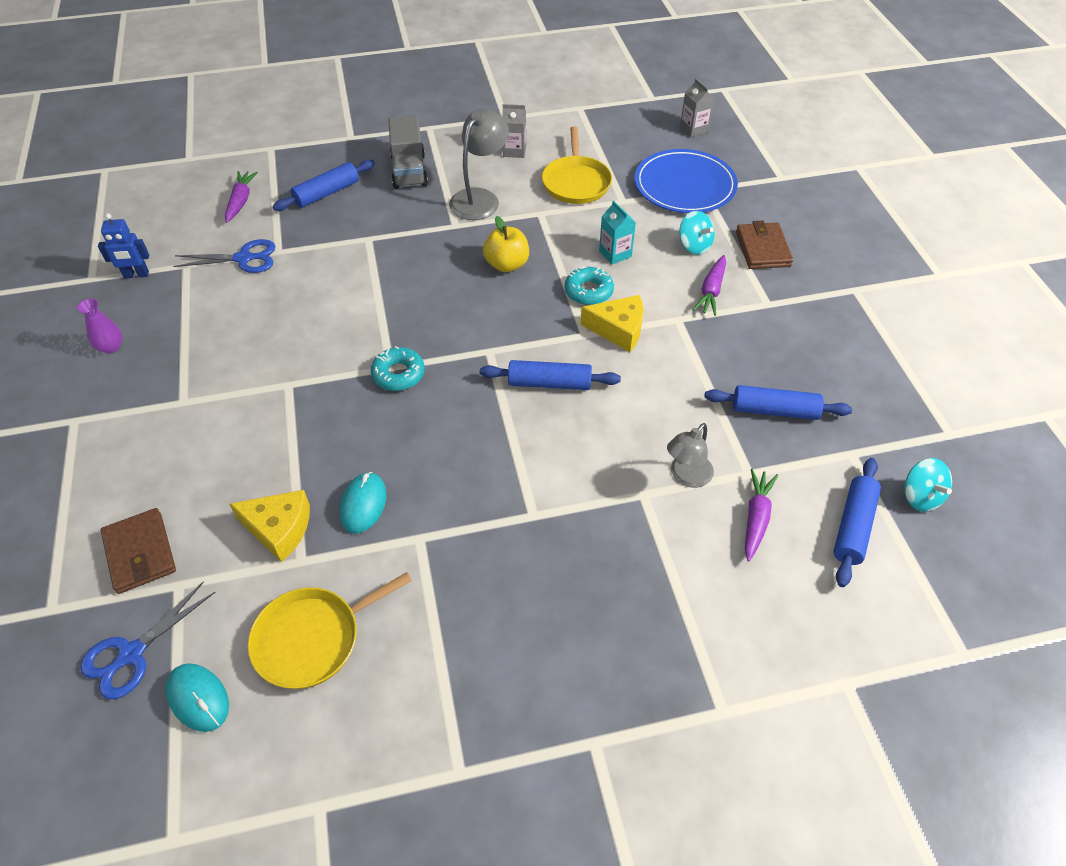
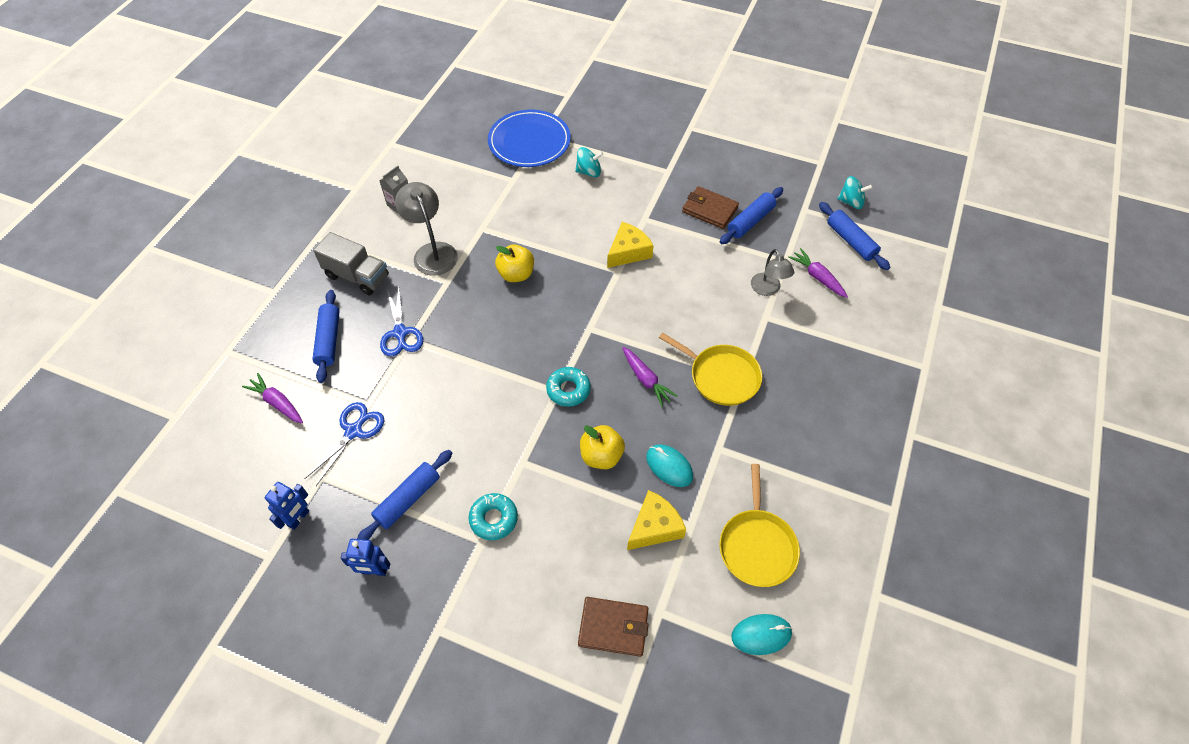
camera: 55 degrees left, 5 degrees up
(111, 347) = (374, 571): purple vase -> blue robot
(131, 654) = (700, 666): blue scissors -> blue scissors (400, 333)
(337, 441) = (601, 456): none -> yellow apple
(549, 383) = (645, 312): blue rolling pin -> blue rolling pin (408, 499)
(576, 182) = (469, 192): yellow pan -> yellow pan (721, 376)
(588, 291) = (581, 246): turquoise donut -> turquoise donut (493, 519)
(615, 254) = (559, 213): turquoise carton -> none
(693, 129) = (479, 103): grey carton -> none
(711, 291) = (635, 189): purple carrot -> purple carrot (646, 379)
(763, 249) = (621, 143): brown wallet -> brown wallet (709, 210)

